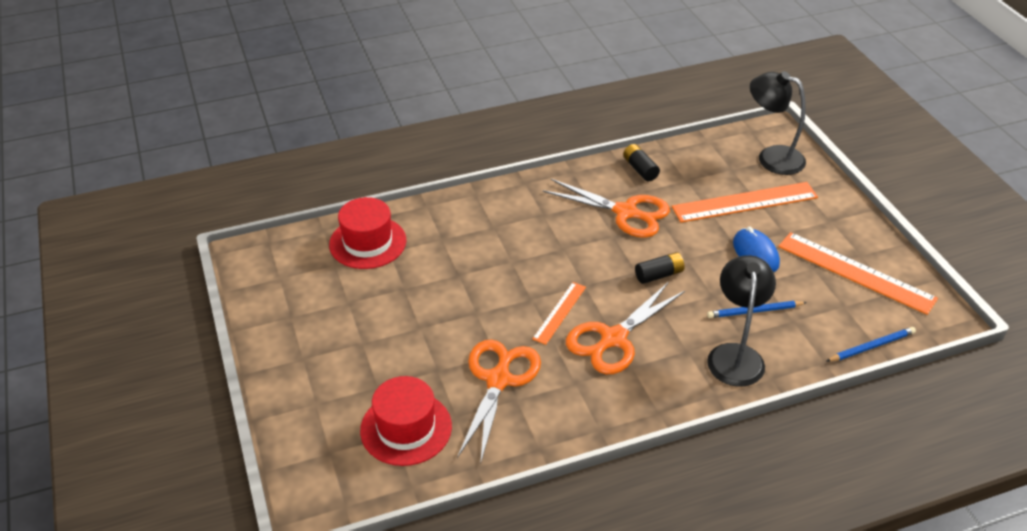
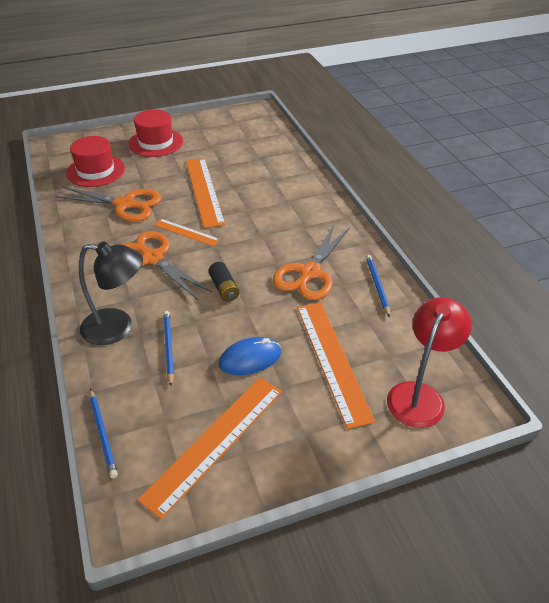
camera: 90 degrees right, 0 degrees up
(367, 242) = (269, 149): red hat -> red hat (156, 142)
(468, 302) = (204, 191): none -> orange ruler
(640, 169) = (377, 286): black battery -> blue pencil
(771, 157) = (420, 395): black lamp -> red lamp

